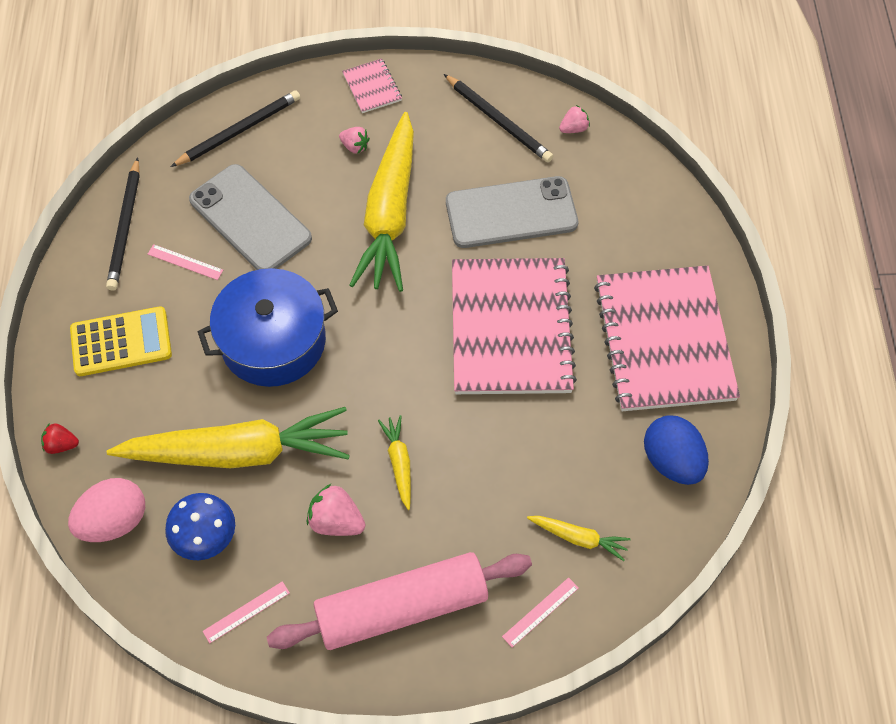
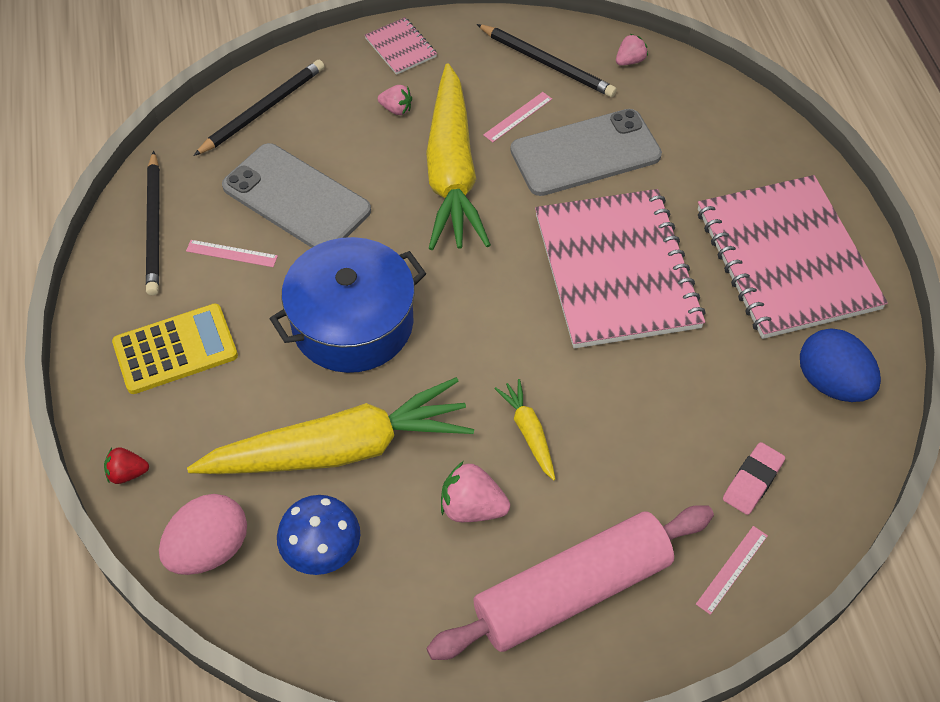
camera: 10 degrees left, 5 degrees down
(246, 612) = (390, 627): pink ruler -> pink ruler (518, 117)
(578, 538) = (752, 481): yellow carrot -> pink eraser

